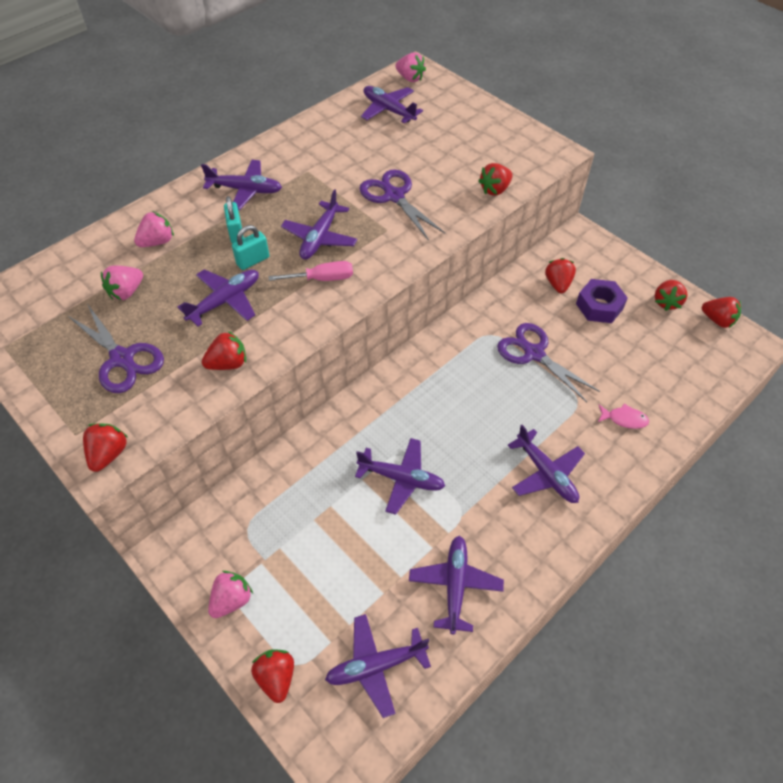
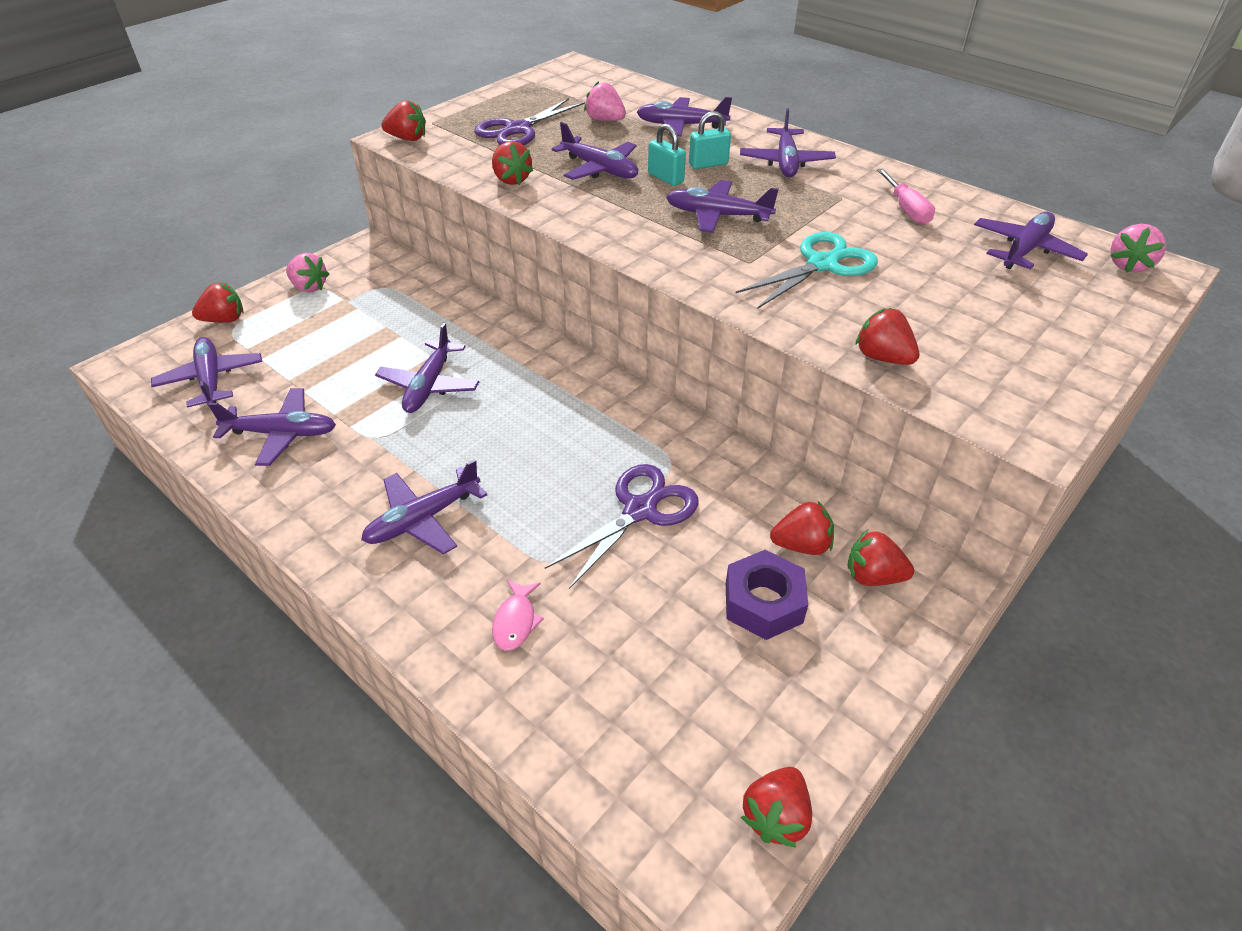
camera: 85 degrees right, 10 degrees down
(157, 242) = (681, 125): pink strawberry -> purple plane
(322, 279) = (645, 222): pink screwdriver -> pink screwdriver (906, 209)
(394, 196) = (822, 264): purple scissors -> turquoise scissors
(666, 302) = (803, 718): red strawberry -> red strawberry (873, 576)

